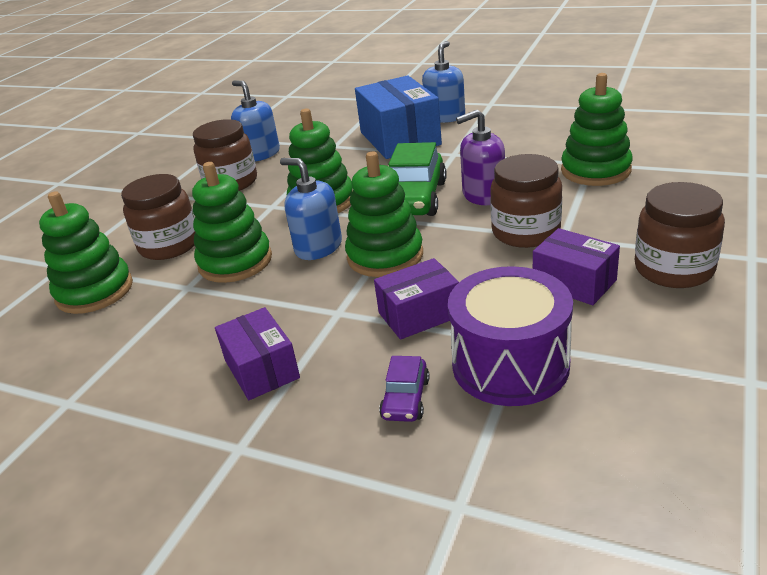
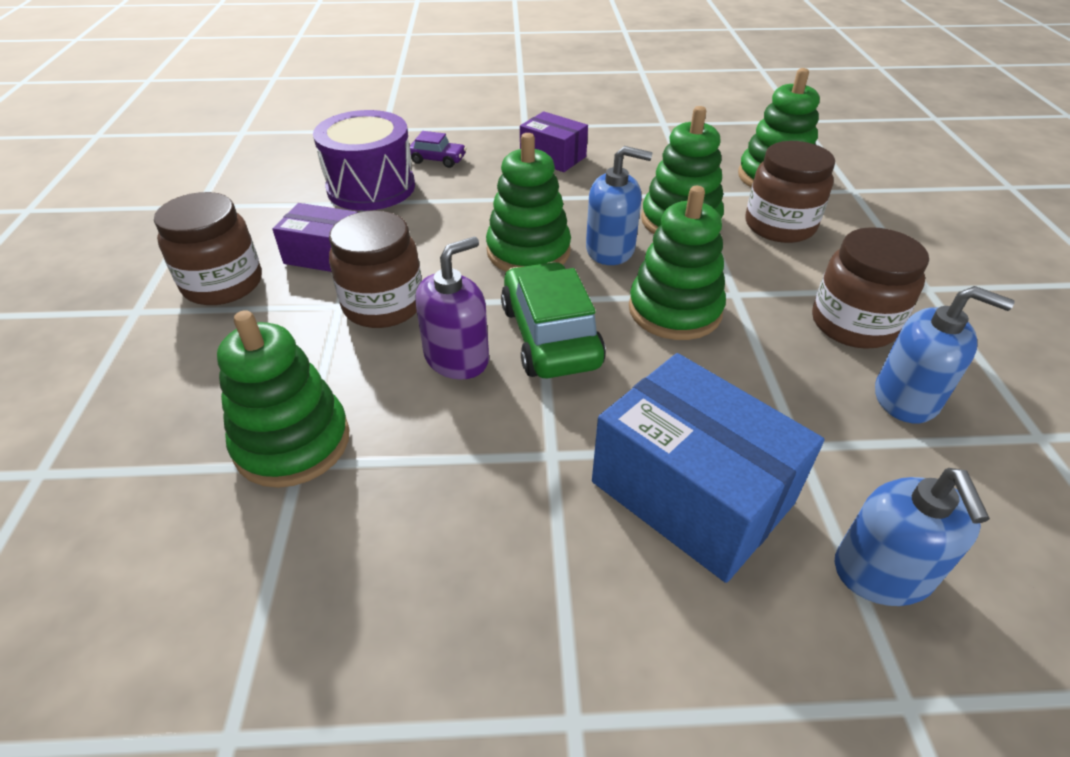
camera: 150 degrees right, 10 degrees up
(405, 399) = (437, 160): purple car -> purple car turned 120 degrees clockwise
(419, 314) = (458, 207): purple box -> none
(445, 117) = (654, 611): blue soap dispenser -> blue soap dispenser (882, 572)

